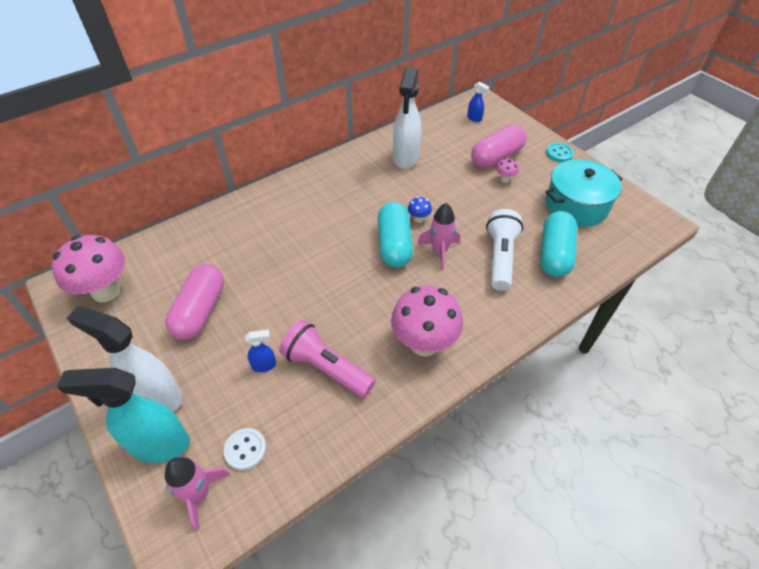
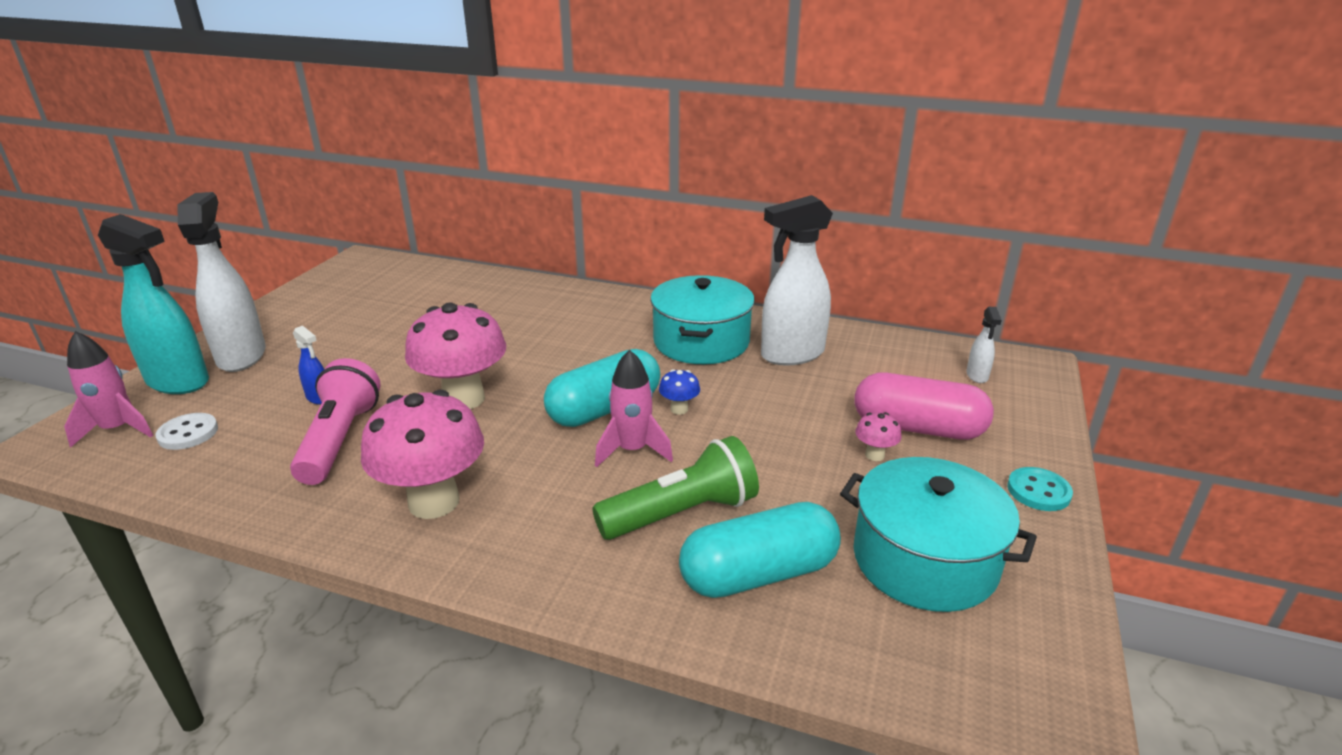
camera: 55 degrees right, 20 degrees down
(106, 291) = (367, 279): pink mushroom -> pink mushroom (464, 399)
(159, 444) = (178, 382): turquoise spray bottle -> turquoise spray bottle turned 150 degrees clockwise
(200, 311) = (376, 331): pink capsule -> none
(362, 180) = (701, 341): none -> turquoise pot
(474, 118) = (977, 376): blue spray bottle -> white spray bottle
(500, 257) = (682, 513): white flashlight -> green flashlight

